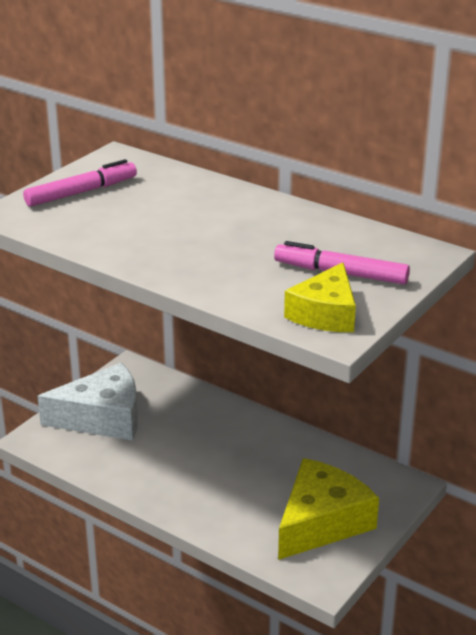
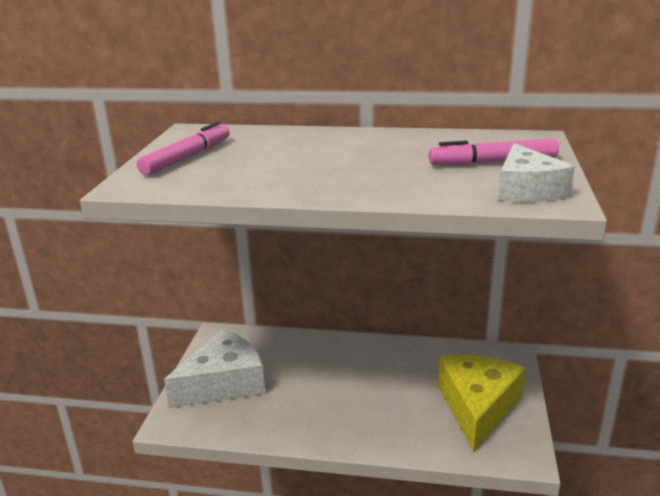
camera: 25 degrees left, 5 degrees down
(325, 314) = (527, 190): yellow cheese -> white cheese

